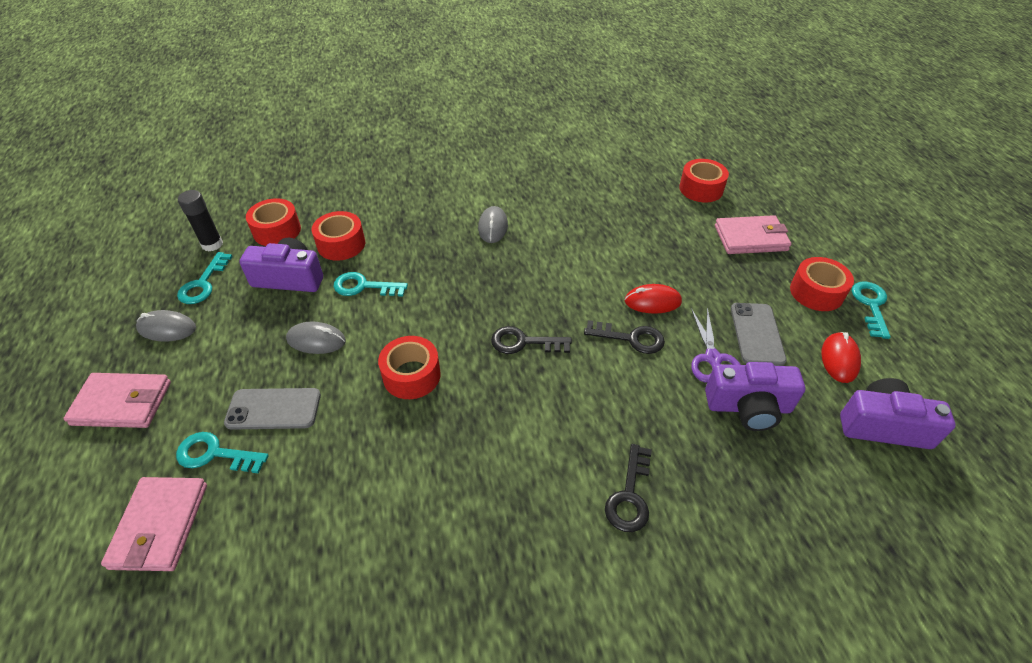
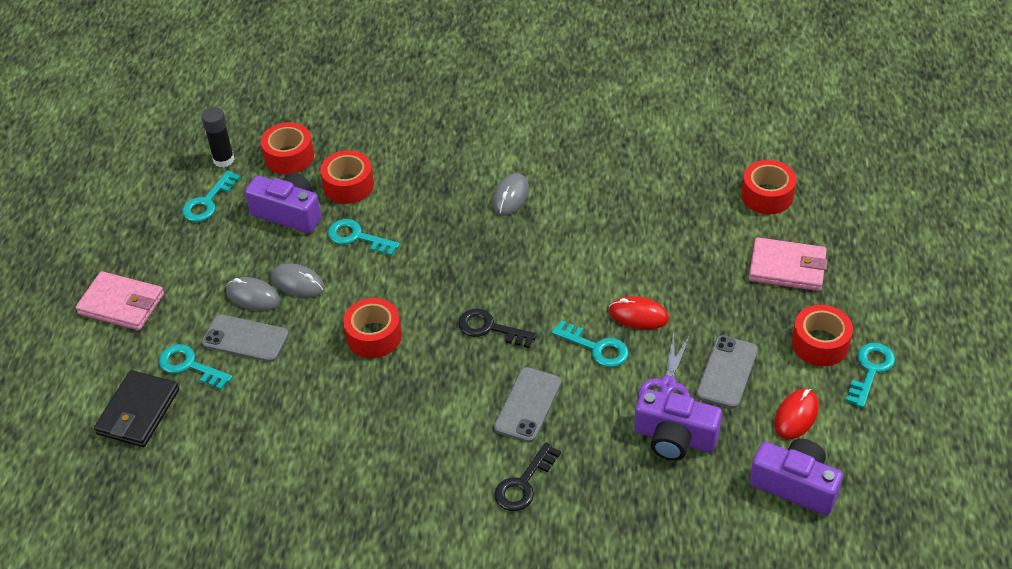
camera: 20 degrees right, 0 degrees up
(160, 525) = (138, 412): pink wallet -> black wallet
(167, 328) = (168, 242): grey mouse -> grey mouse (253, 296)
(594, 409) = (527, 405): none -> grey phone
(631, 338) = (596, 348): black key -> turquoise key

